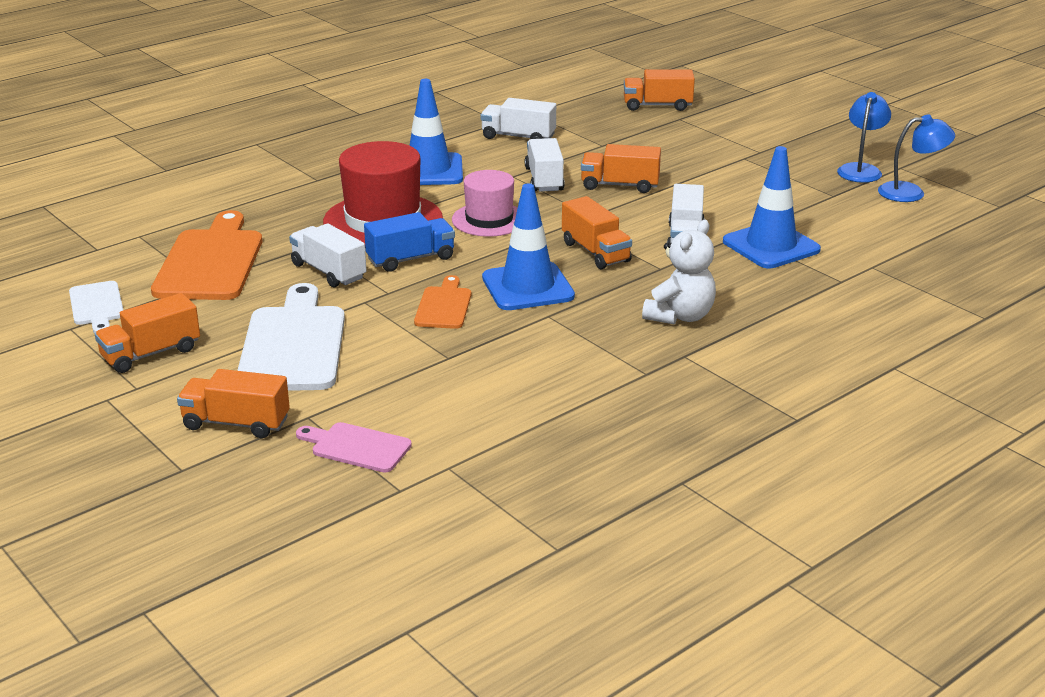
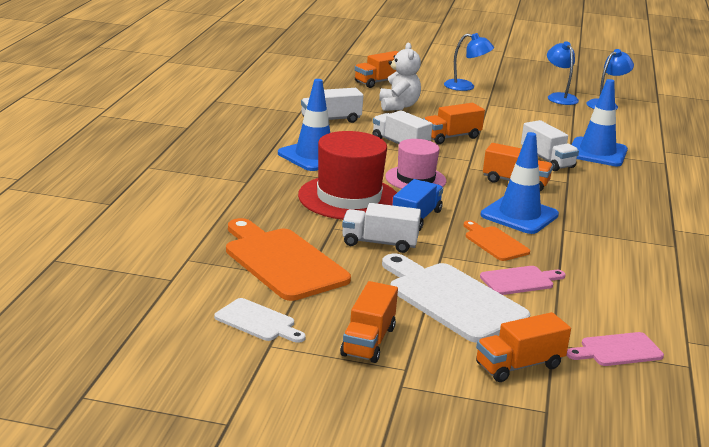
camera: 40 degrees left, 5 degrees down
(394, 350) = (520, 281): none -> pink cutting board
(680, 316) = (629, 207): white teddy bear -> white teddy bear (398, 106)
(756, 132) = (466, 86): none -> blue lamp

